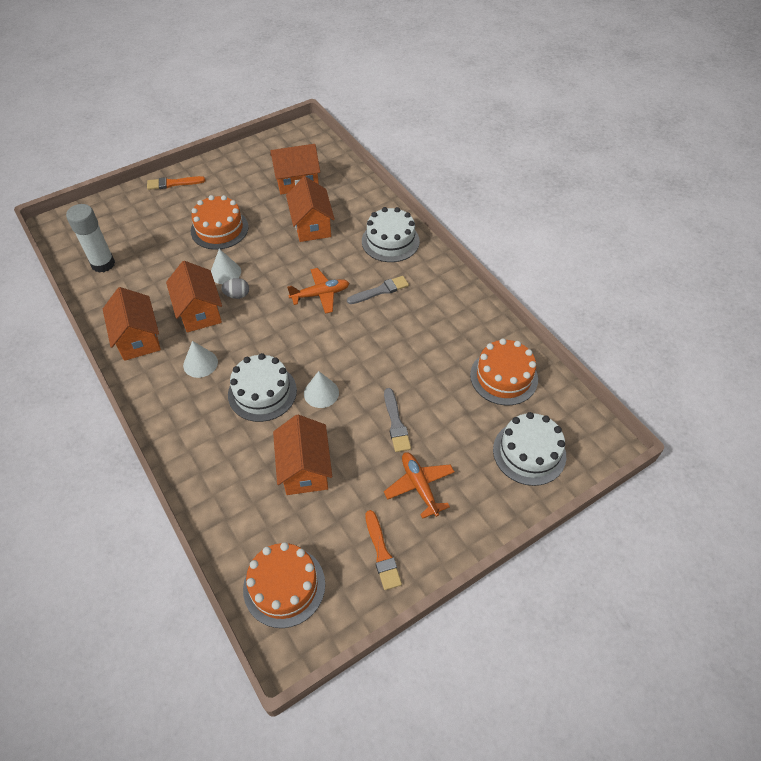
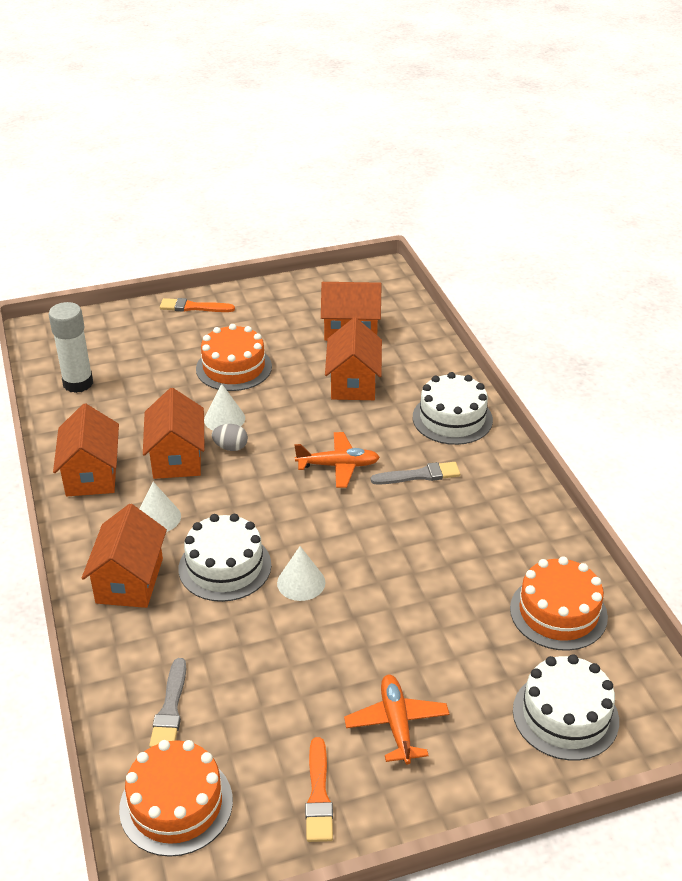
camera: 15 degrees right, 15 degrees down
(305, 468) = (250, 668): orange house -> orange house (129, 580)
(396, 423) = (389, 639): grey brush -> grey brush (170, 709)

